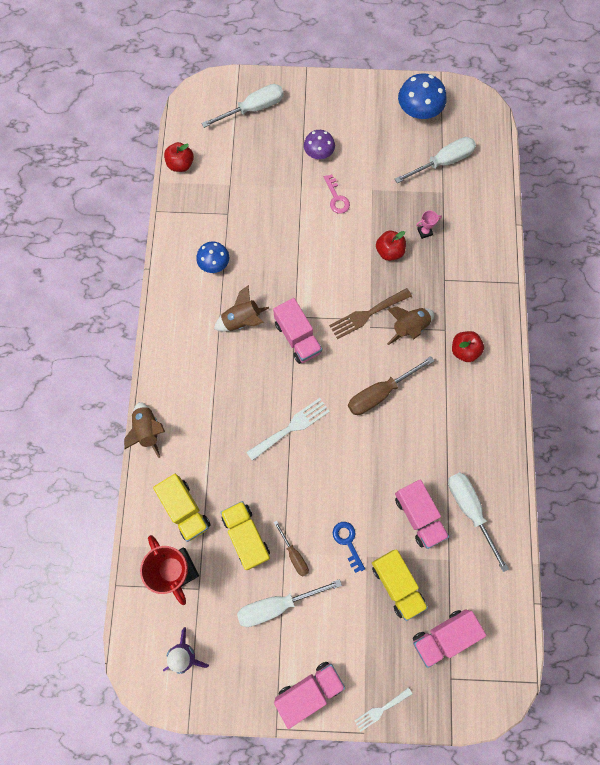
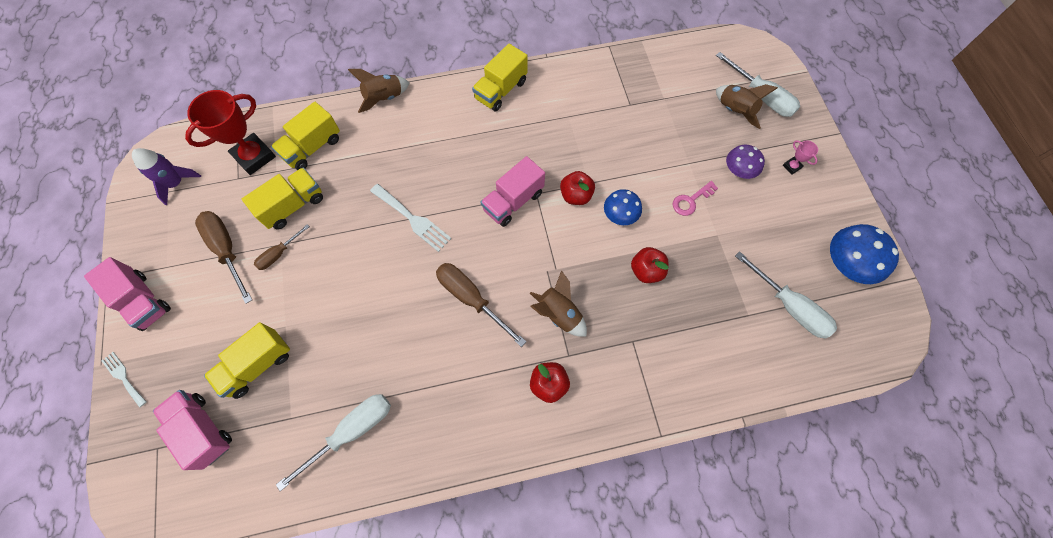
camera: 75 degrees right, 5 degrees down
(175, 319) = (501, 90): none -> yellow truck
(180, 164) = (667, 52): red apple -> red apple (576, 195)
(214, 263) = (571, 107): blue mushroom -> blue mushroom (620, 214)
(242, 320) = (517, 146): brown rocket -> brown rocket (735, 111)
(277, 605) = (227, 250): white screwdriver -> brown screwdriver
(347, 542) = (298, 303): blue key -> none
(367, 314) = (561, 264): brown fork -> none
(418, 516) = (337, 372): pink truck -> none
(424, 232) = (687, 305): pink trophy -> pink trophy (791, 166)

